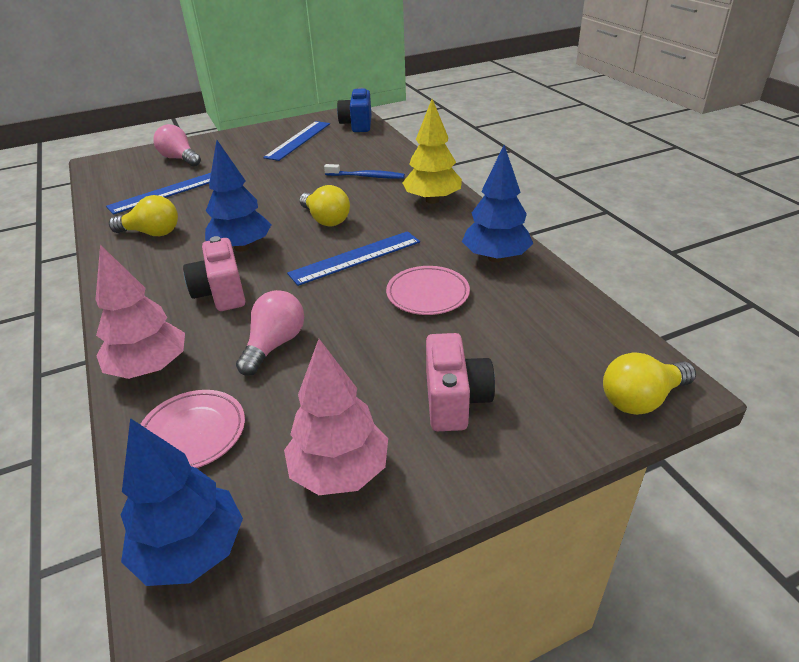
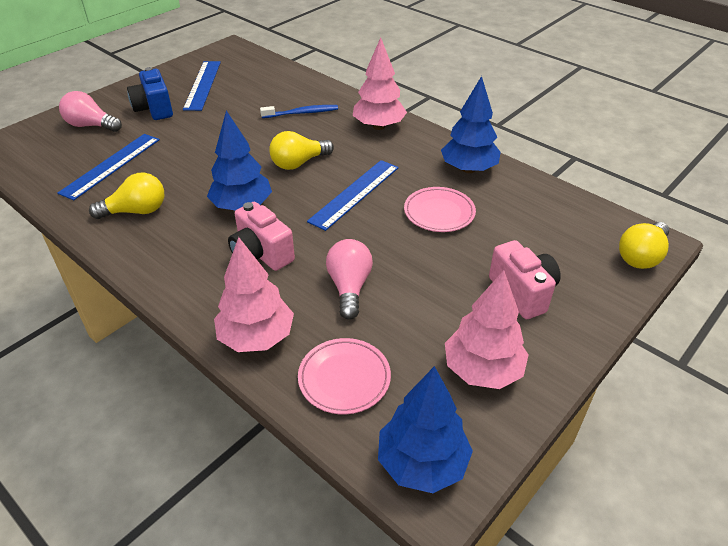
camera: 25 degrees left, 5 degrees up
(326, 219) = (299, 163): yellow light bulb -> yellow light bulb turned 120 degrees clockwise
(357, 125) = (249, 59): blue camera -> blue camera (154, 109)
(432, 200) = (378, 126): yellow tree -> pink tree

